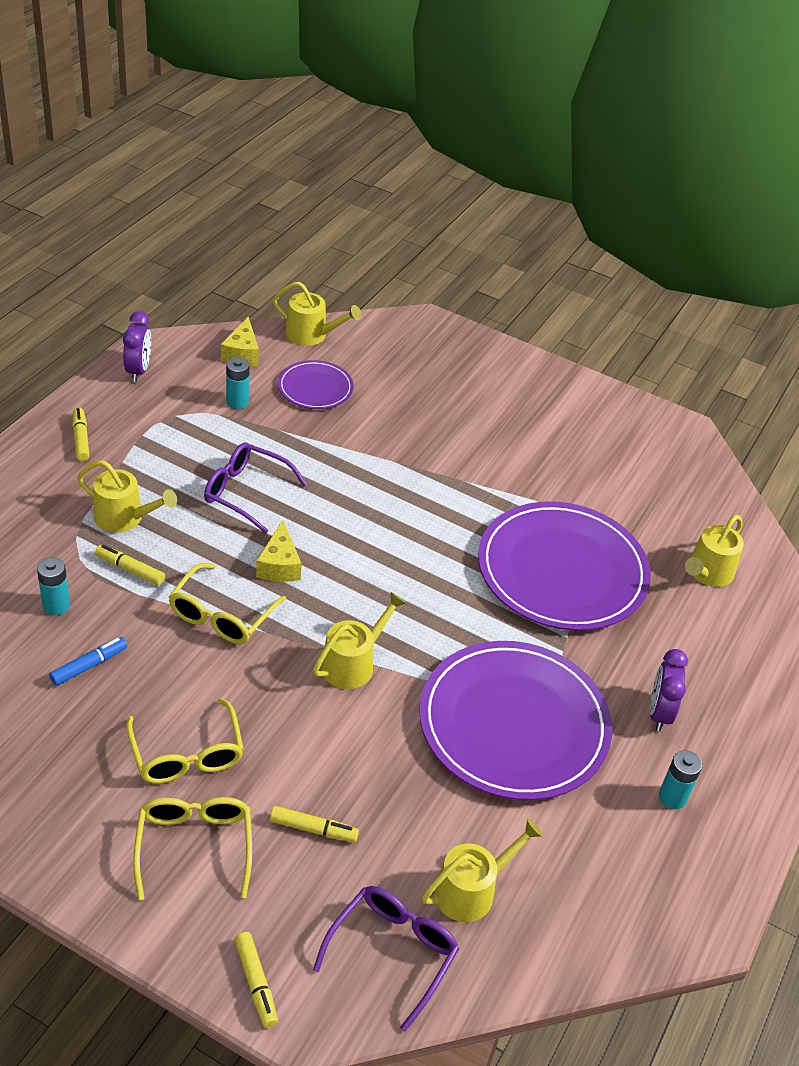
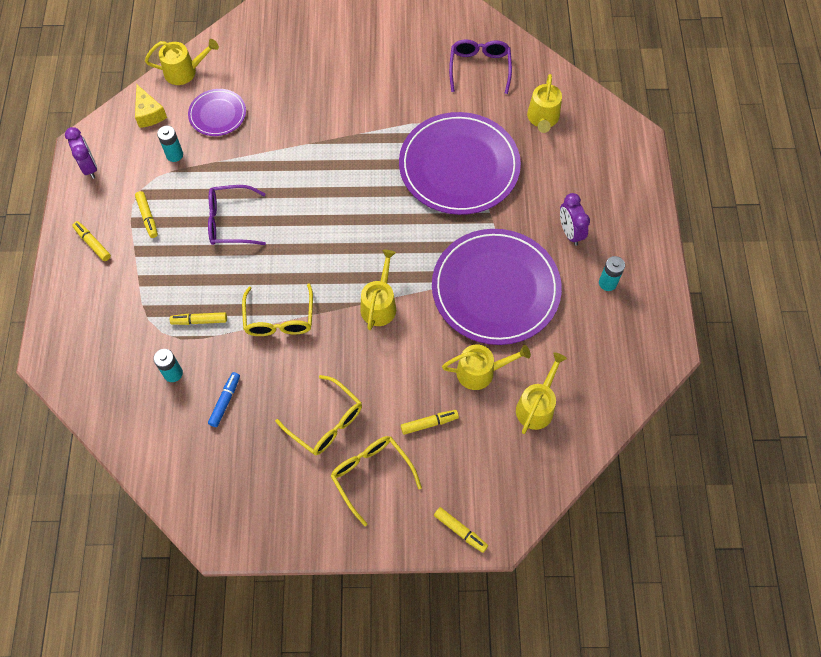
camera: 25 degrees left, 20 degrees up
(124, 517) = (167, 286): yellow watering can -> yellow watering can (480, 372)
(159, 444) = (147, 217): none -> yellow marker
(279, 565) = (289, 262): yellow cheese -> none
(392, 953) = (519, 469): purple glasses -> purple glasses (479, 68)

